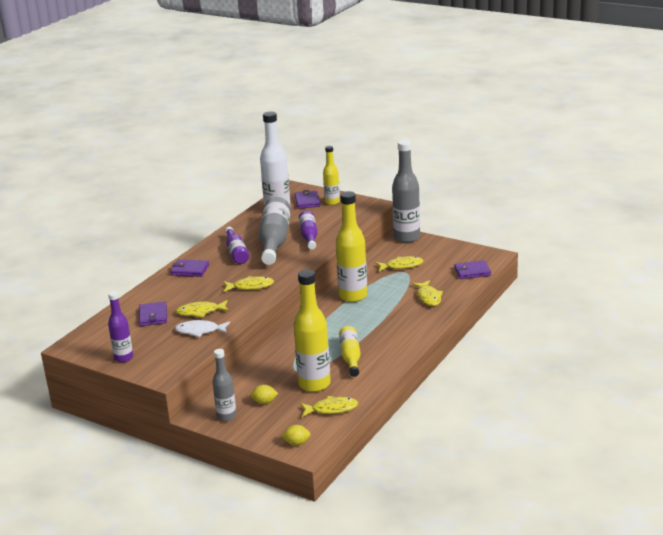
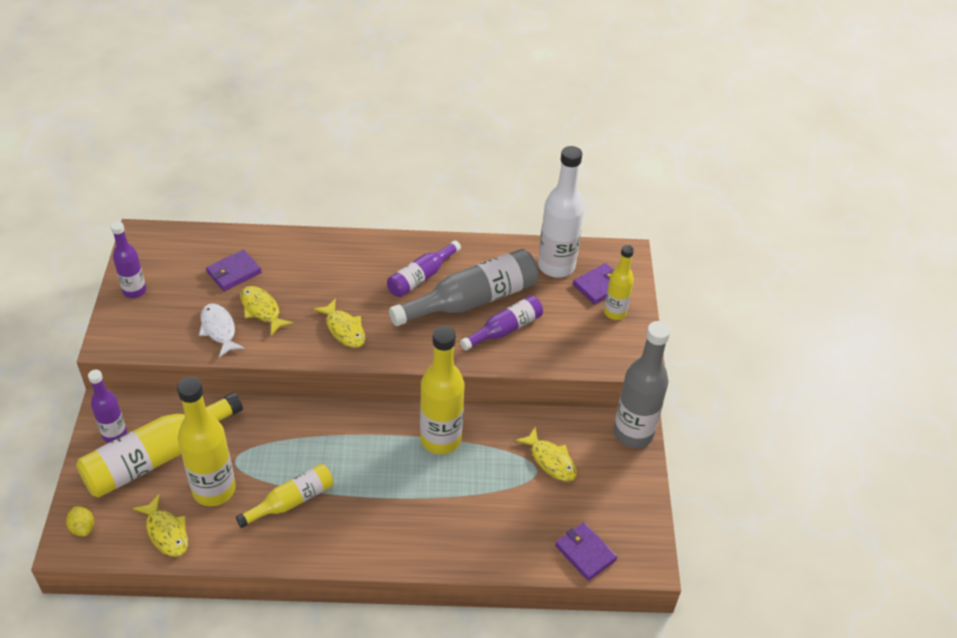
camera: 55 degrees right, 20 degrees up
(190, 270) = (354, 255): purple wallet -> none
(226, 416) = (114, 434): grey bottle -> purple bottle
(264, 402) = (156, 457): yellow lemon -> yellow bottle
(428, 297) = (484, 527): yellow fish -> none

